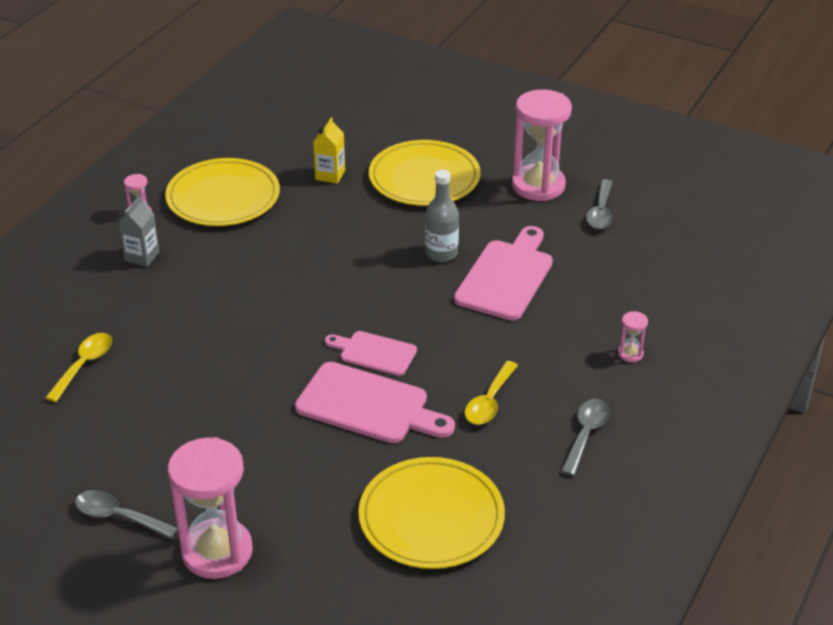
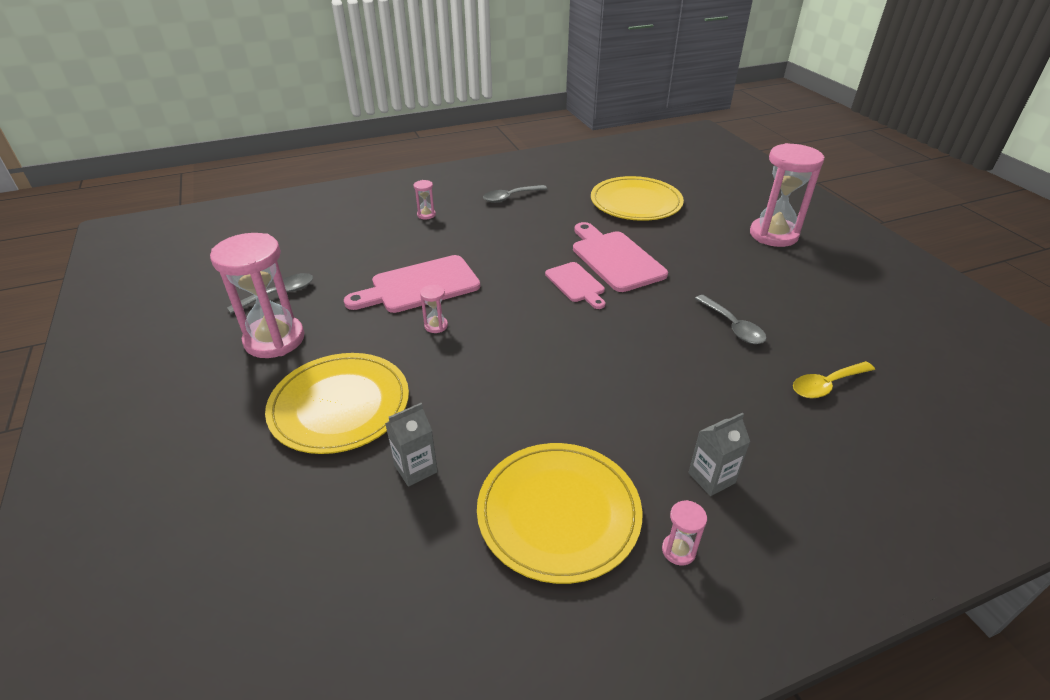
camera: 140 degrees left, 0 degrees up
(118, 516) = (833, 273): grey spoon -> grey spoon (733, 326)
(330, 175) = (415, 468): yellow carton -> grey carton
(441, 253) = (436, 326): grey bottle -> pink hourglass
(489, 402) = (539, 229): yellow spoon -> none

